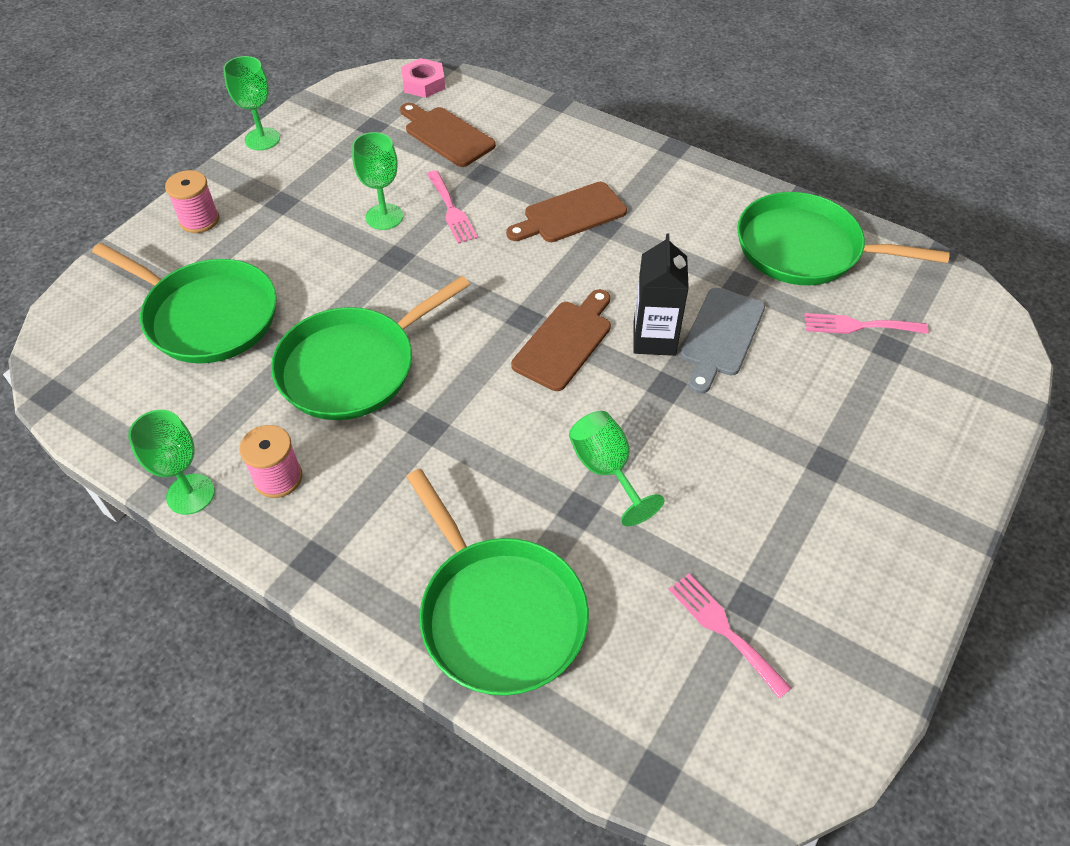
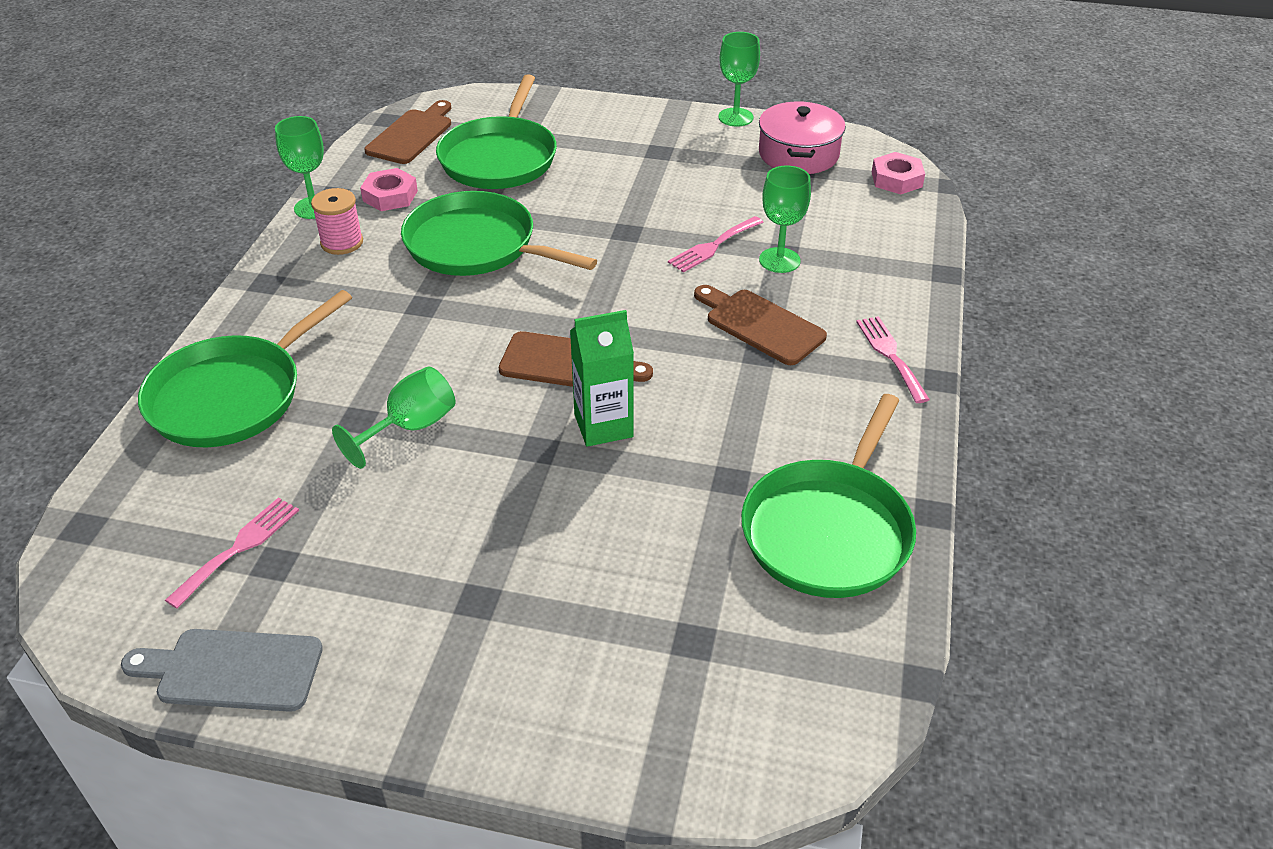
camera: 70 degrees right, 10 degrees down
(199, 220) = (609, 120): pink spool -> none
(214, 420) = (390, 196): none -> pink nut
(349, 121) = (798, 154): none -> pink pot
(384, 217) = (676, 210): green goblet -> green goblet (779, 260)
(446, 135) = (825, 214): brown cutting board -> brown cutting board (412, 135)
(654, 339) = (603, 426): black carton -> green carton
(720, 336) = (634, 477): grey cutting board -> grey cutting board (232, 670)
(805, 249) = (829, 530): green pan -> green pan turned 150 degrees counterclockwise
(858, 326) = (716, 602): pink fork -> pink fork (890, 355)

